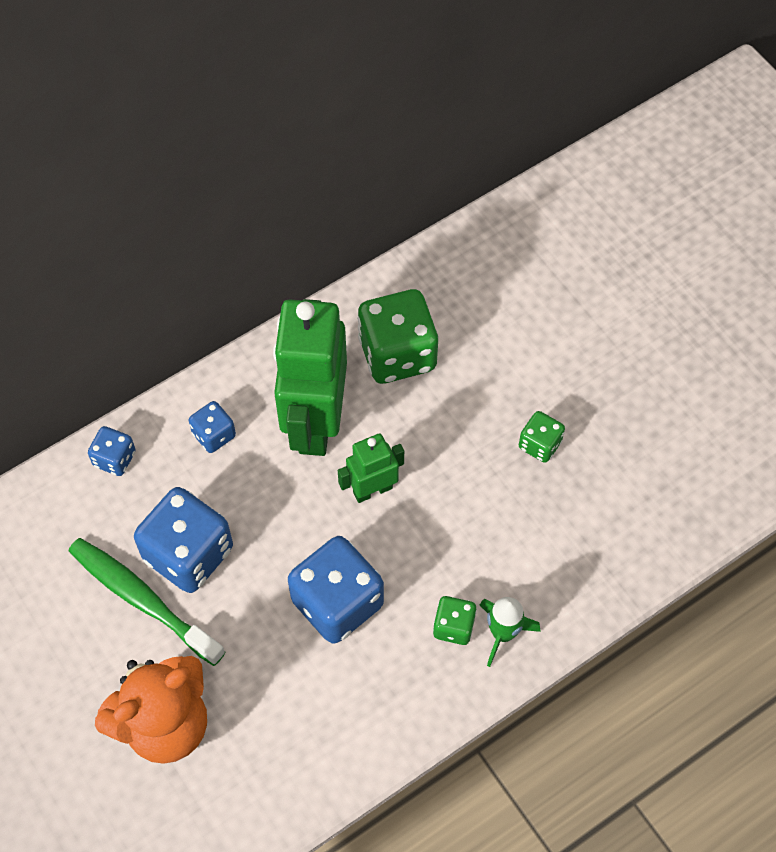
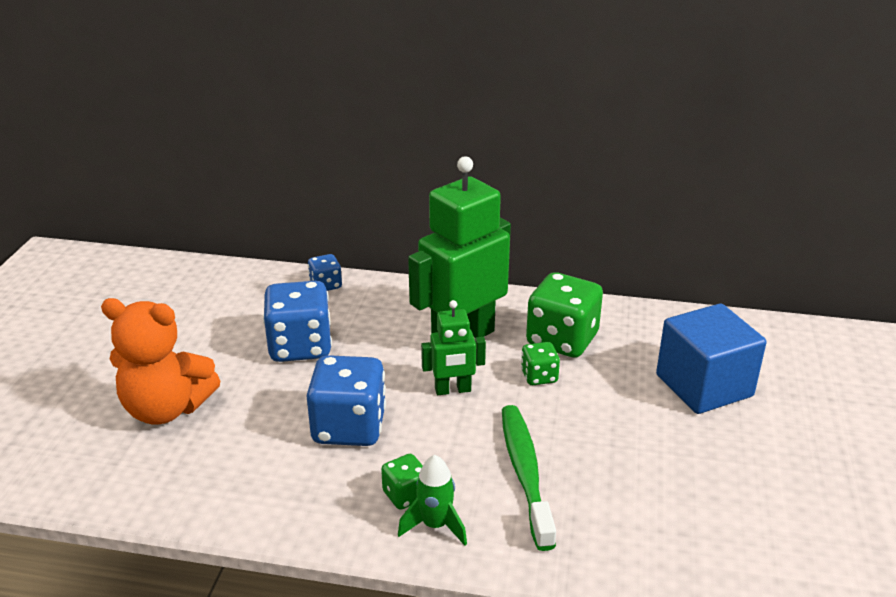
camera: 45 degrees right, 30 degrees down
(142, 599) = (245, 348): green toothbrush -> green toothbrush (525, 472)
(214, 435) = (394, 308): blue dice -> none
(372, 490) = (453, 390): green robot -> green robot turned 150 degrees clockwise
(540, 444) = (606, 443): green dice -> green dice (539, 376)
(551, 317) = (704, 386): none -> blue cube

